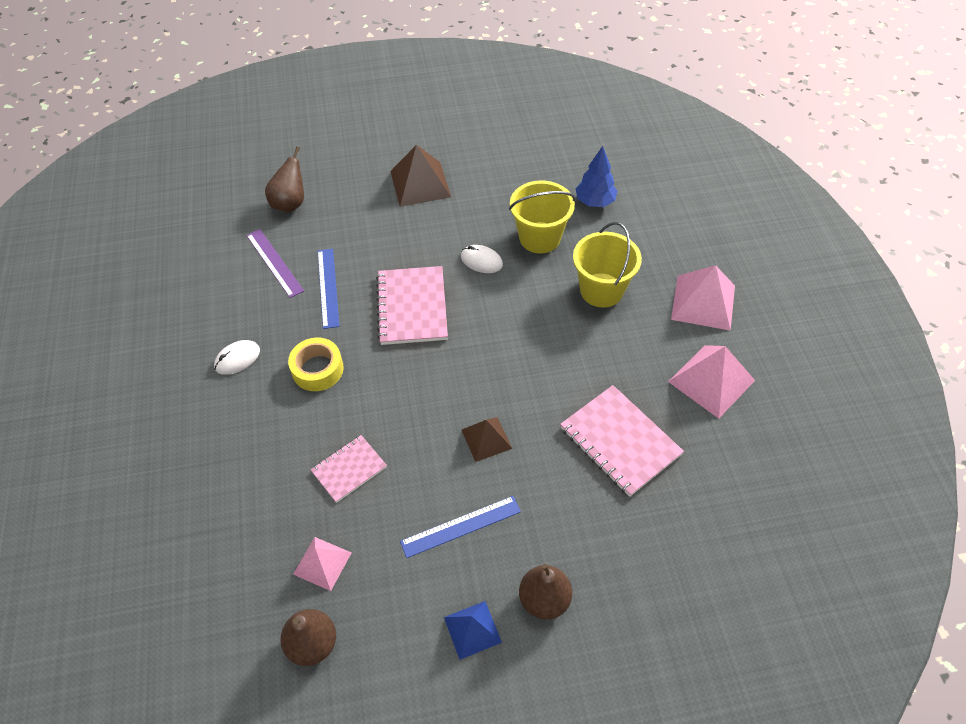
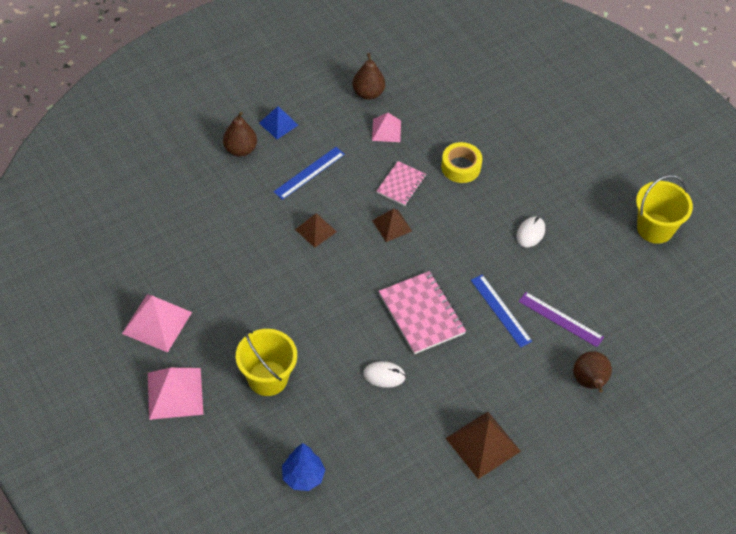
camera: 155 degrees right, 0 degrees up
(317, 369) = (465, 243): yellow tape -> yellow tape (461, 167)
(390, 417) = (392, 225): none -> brown pyramid
(539, 238) = (341, 417): yellow bucket -> yellow bucket (655, 228)
(620, 441) = (218, 256): pink notebook -> none

